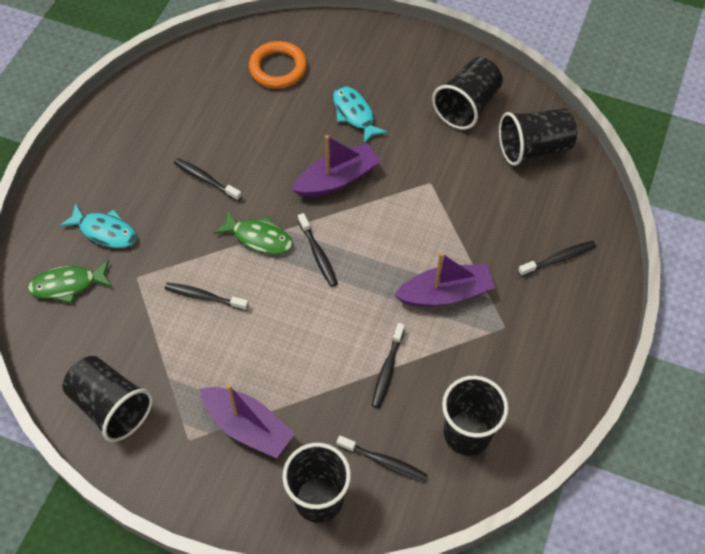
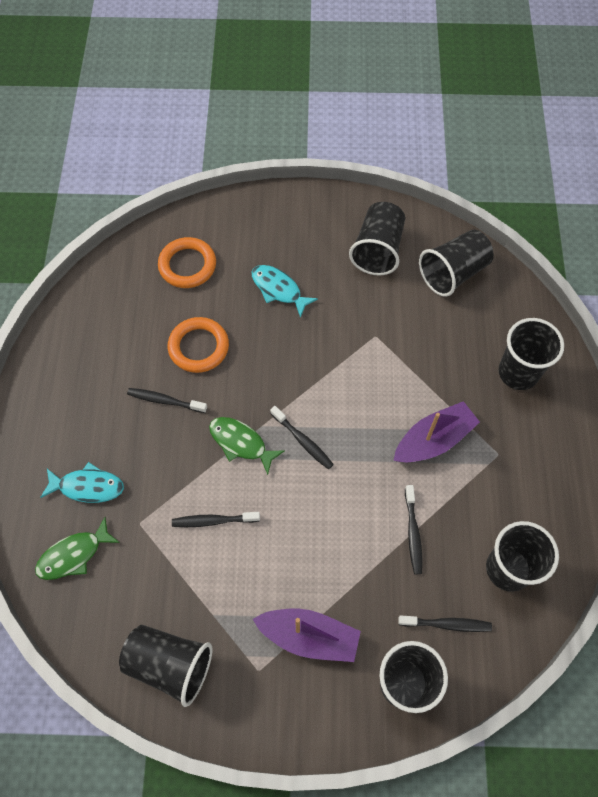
camera: 20 degrees left, 5 degrees up
(257, 142) = (198, 347): none -> orange ring
(259, 238) = (241, 443): green fish -> green fish turned 150 degrees counterclockwise
(337, 179) = (289, 360): purple boat -> none
(559, 259) = (518, 372): black toothbrush -> black cup

